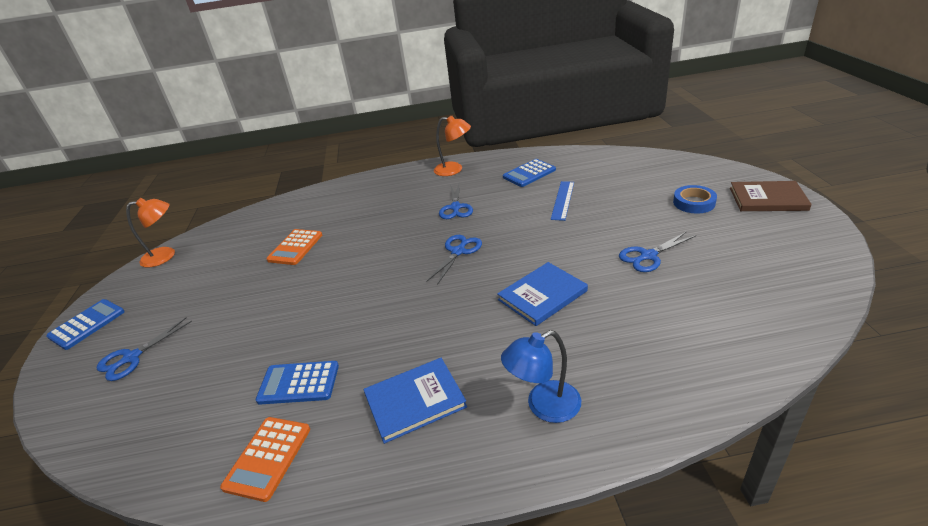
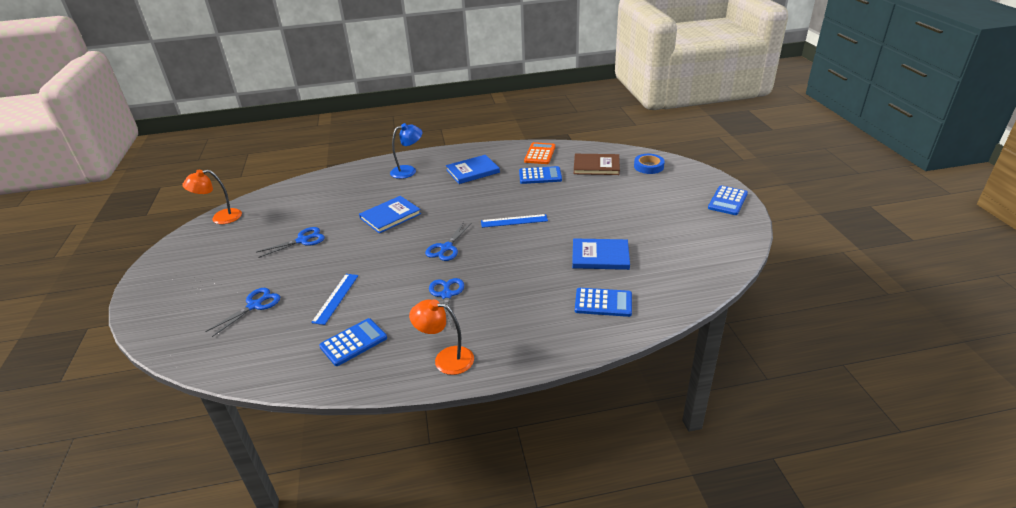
camera: 175 degrees right, 0 degrees up
(132, 357) = (662, 184): blue scissors -> blue scissors (254, 305)
(165, 256) = (734, 252): orange lamp -> orange lamp (220, 218)
(295, 247) = (600, 256): orange calculator -> blue book
(320, 208) = (603, 303): none -> blue calculator
(370, 289) = (514, 221): none -> blue ruler
(694, 203) = (223, 287): blue tape -> blue tape (648, 166)
(767, 199) = (160, 288): brown book -> brown book (596, 166)

